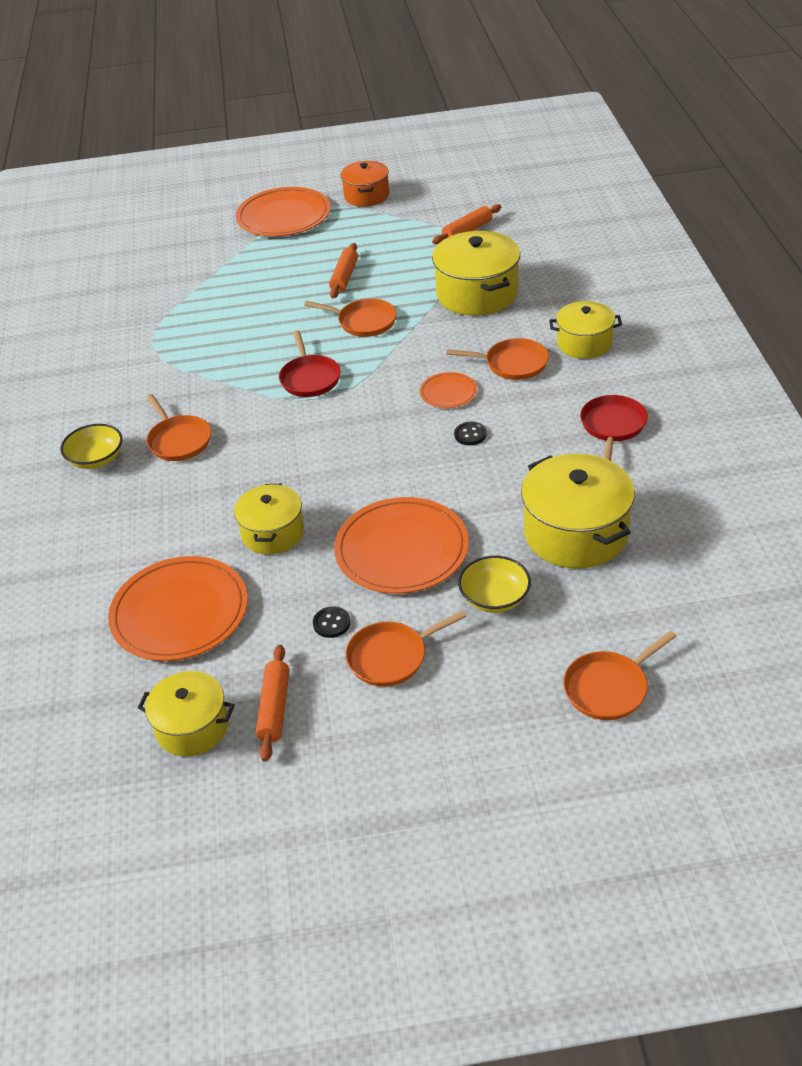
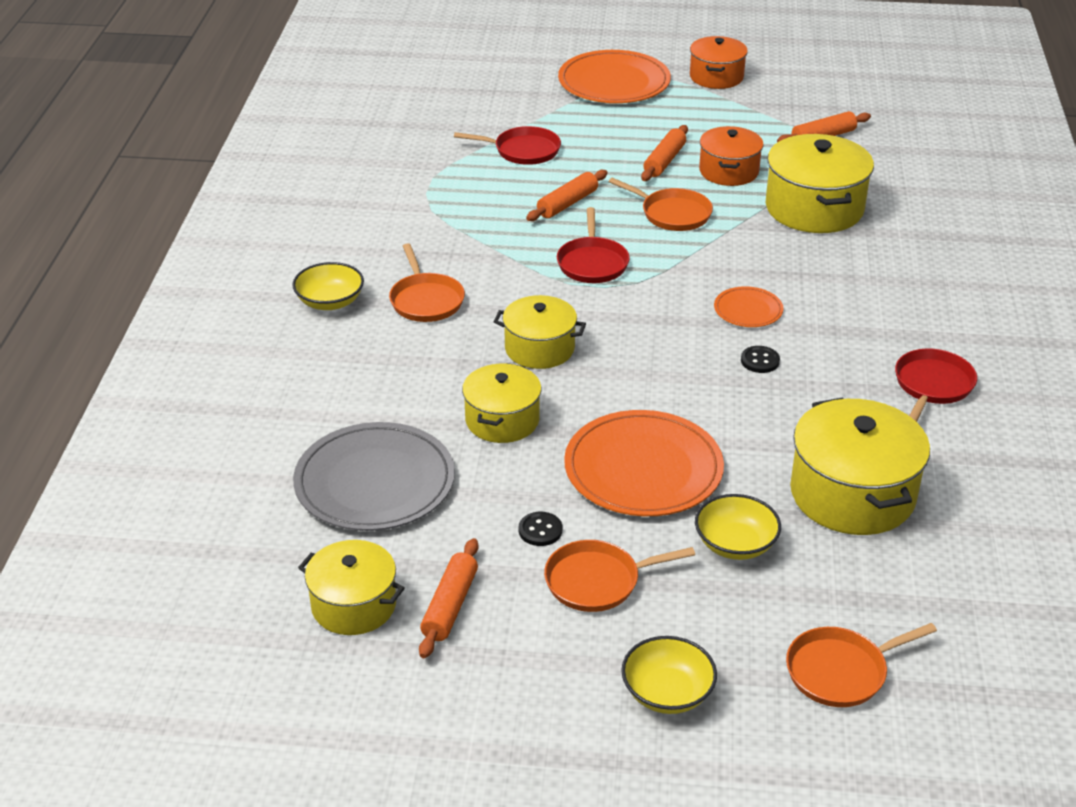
camera: 10 degrees right, 5 degrees down
(180, 612) = (375, 482): orange plate -> grey plate
(225, 291) = (523, 151): none -> red pan
(274, 330) = (567, 203): none -> orange rolling pin
(399, 276) = (729, 171): none -> orange pot
(475, 741) = (667, 693): none -> yellow bowl
(513, 364) = (833, 293): orange pan -> none
(584, 343) = (926, 287): yellow pot -> yellow pot (539, 348)

